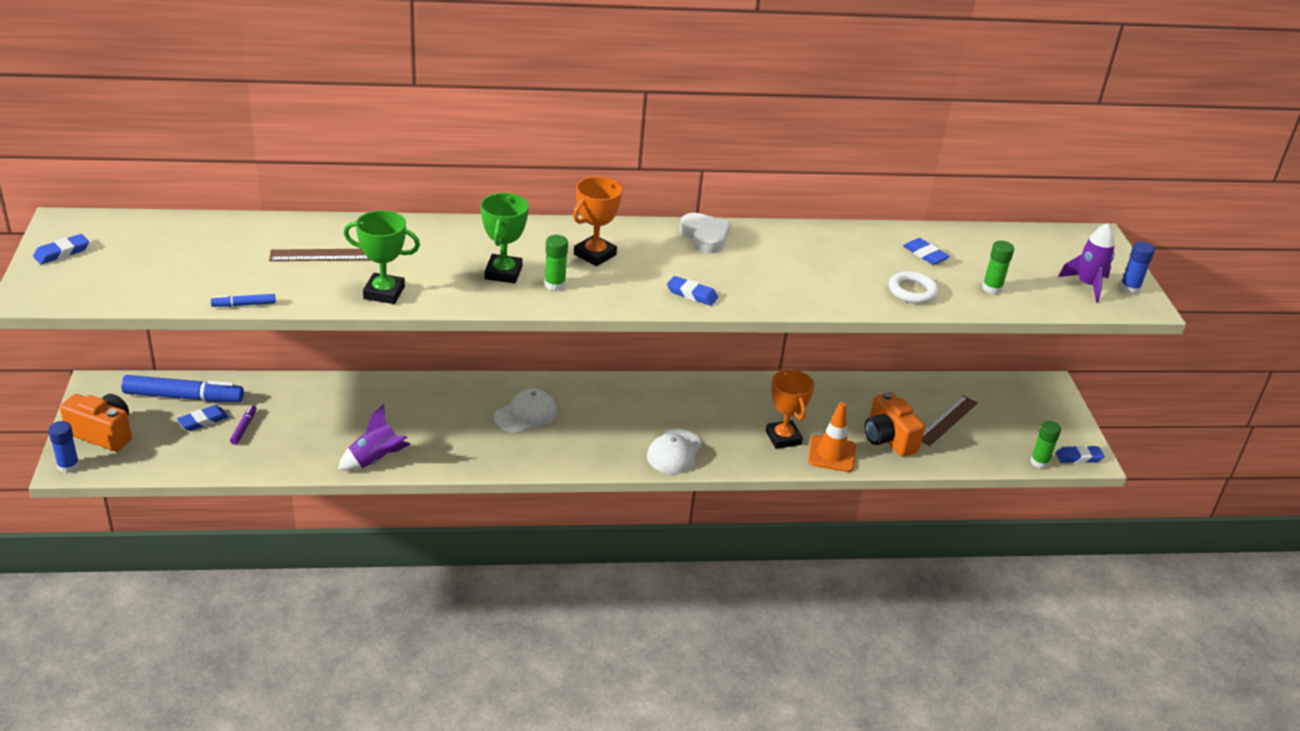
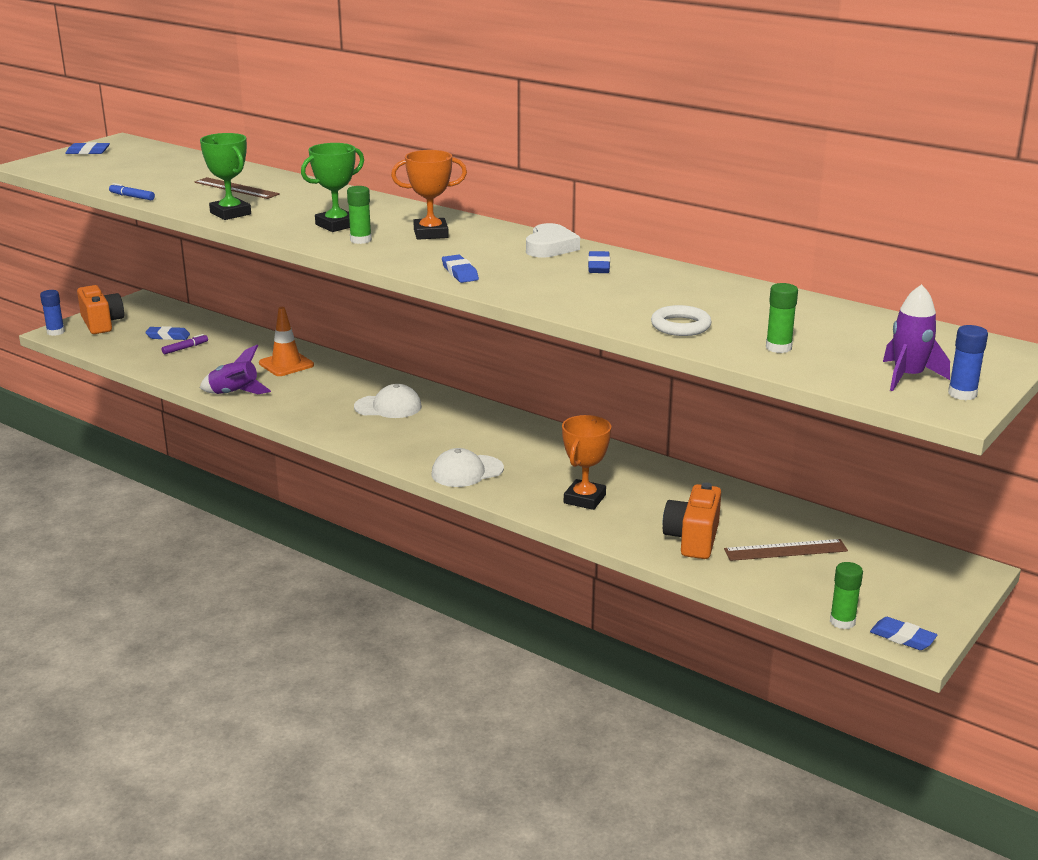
camera: 45 degrees right, 10 degrees down
(183, 397) = (179, 321): blue marker -> none
(832, 454) = (613, 527): orange traffic cone -> orange traffic cone (286, 364)
(925, 254) = (753, 309): blue eraser -> blue eraser (598, 266)

